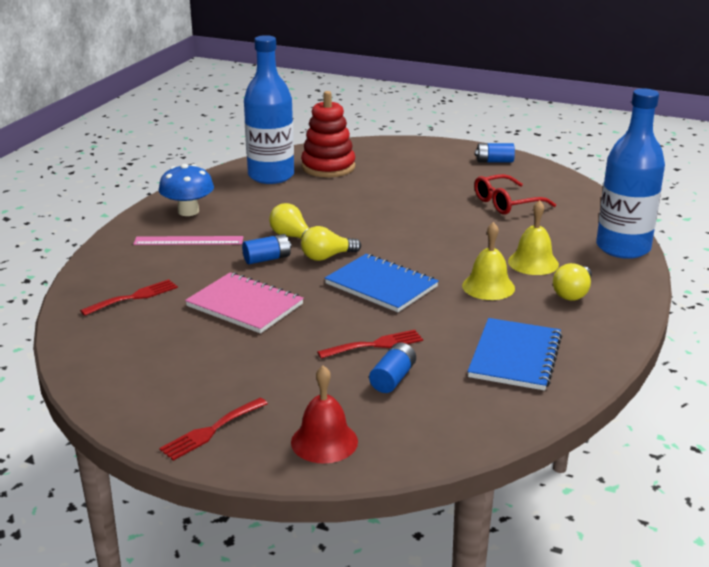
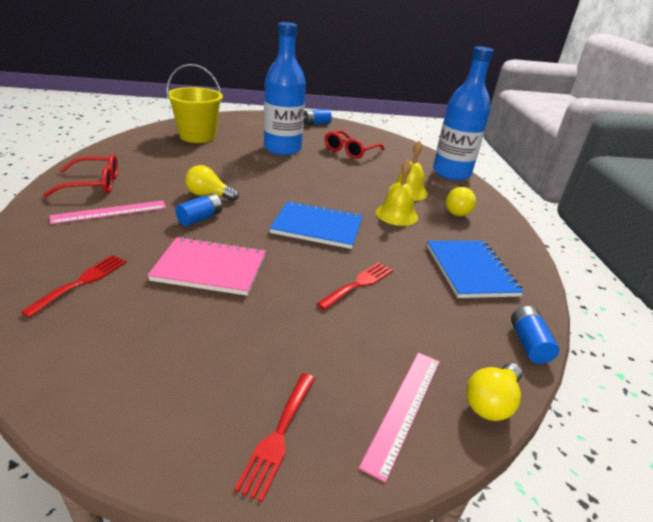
camera: 30 degrees left, 5 degrees up
(188, 211) = (92, 184): blue mushroom -> red glasses
(271, 176) = (153, 147): blue bottle -> blue bottle (282, 149)
(324, 441) = (404, 409): red bell -> pink ruler
(327, 257) = (252, 209): yellow light bulb -> yellow light bulb (491, 402)
(328, 167) = (197, 136): red stacking toy -> yellow bucket
(393, 378) = (402, 315): blue battery -> blue battery (528, 343)

